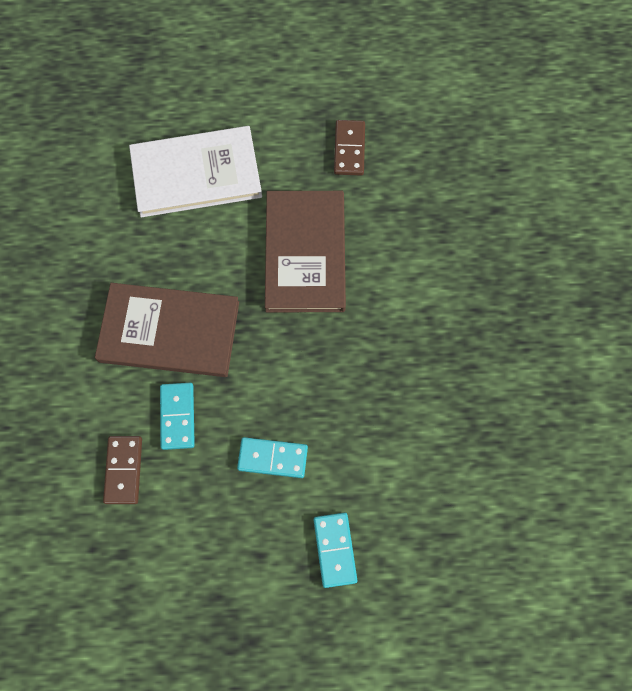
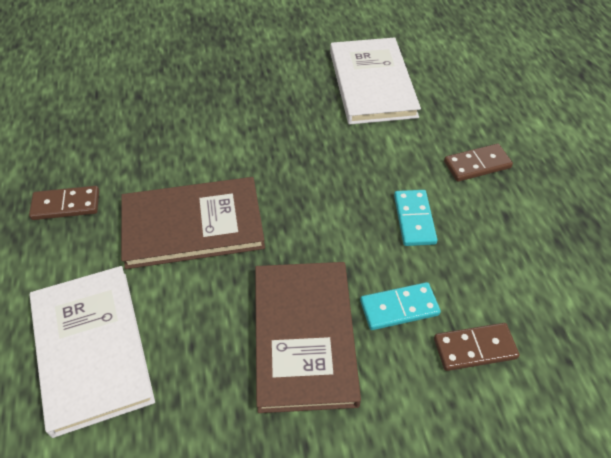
camera: 100 degrees left, 20 degrees down
(335, 550) = (477, 164): turquoise domino -> brown domino
(487, 466) = (372, 84): none -> white book

